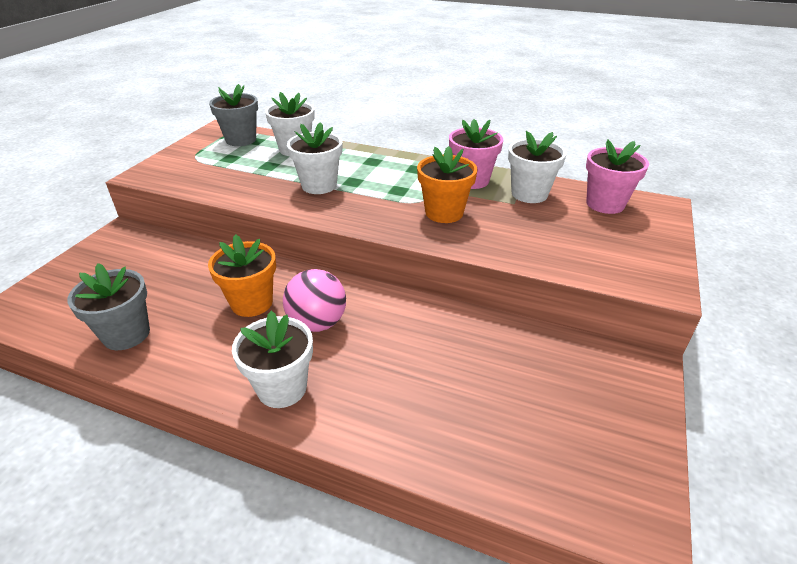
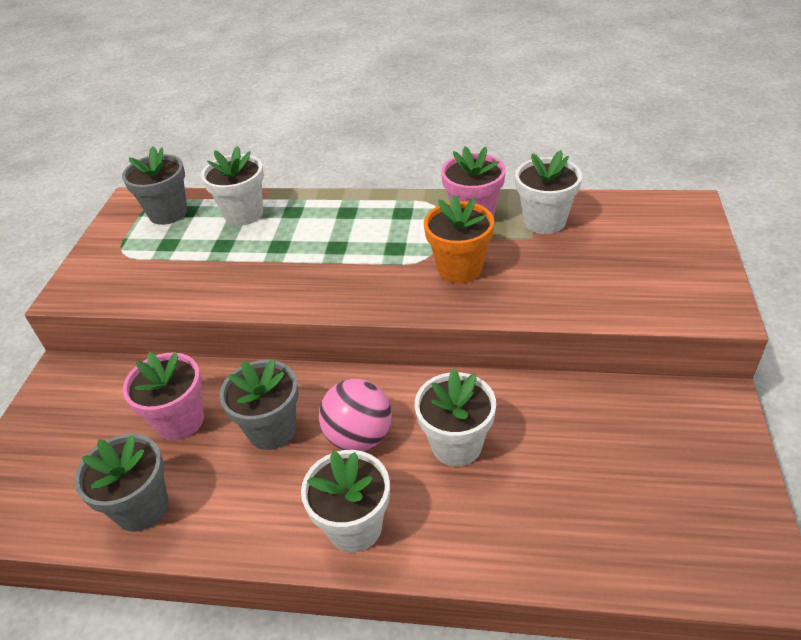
camera: 10 degrees left, 5 degrees up
(252, 303) = (272, 430): orange flower pot -> grey flower pot
(319, 185) = (298, 261): white flower pot -> white flower pot (456, 445)
(605, 204) = (630, 217): pink flower pot -> pink flower pot (180, 421)

